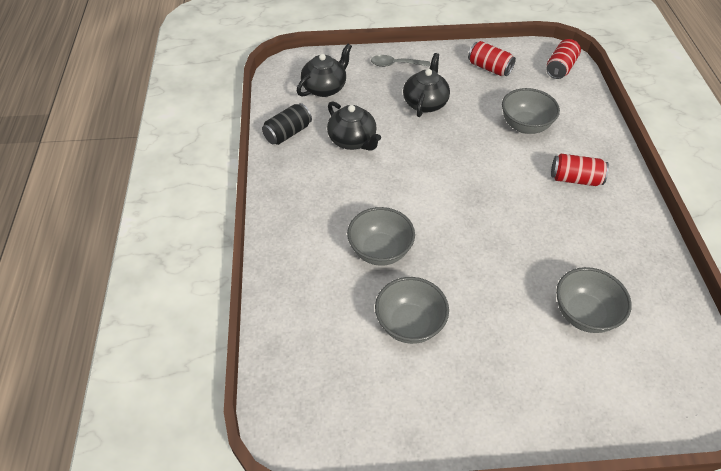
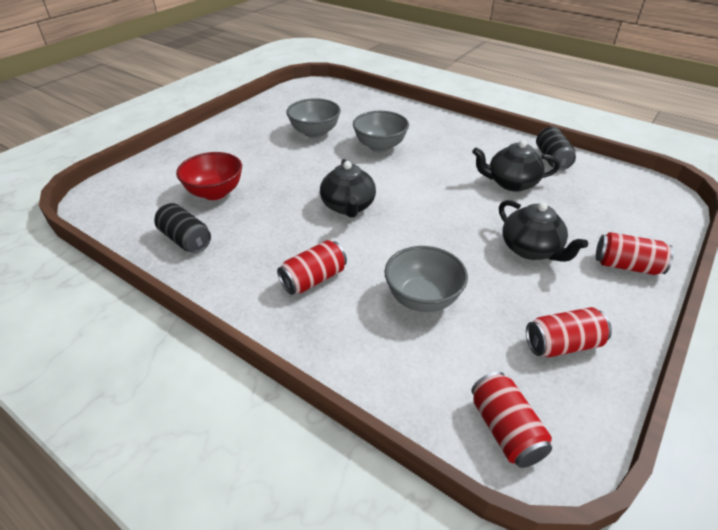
camera: 130 degrees right, 10 degrees down
(325, 88) = (610, 201): black teapot -> black teapot (348, 206)
(395, 64) = (626, 266): grey spoon -> red can
(584, 314) = (215, 193): grey bowl -> red bowl
(643, 277) = (185, 239): none -> black can

